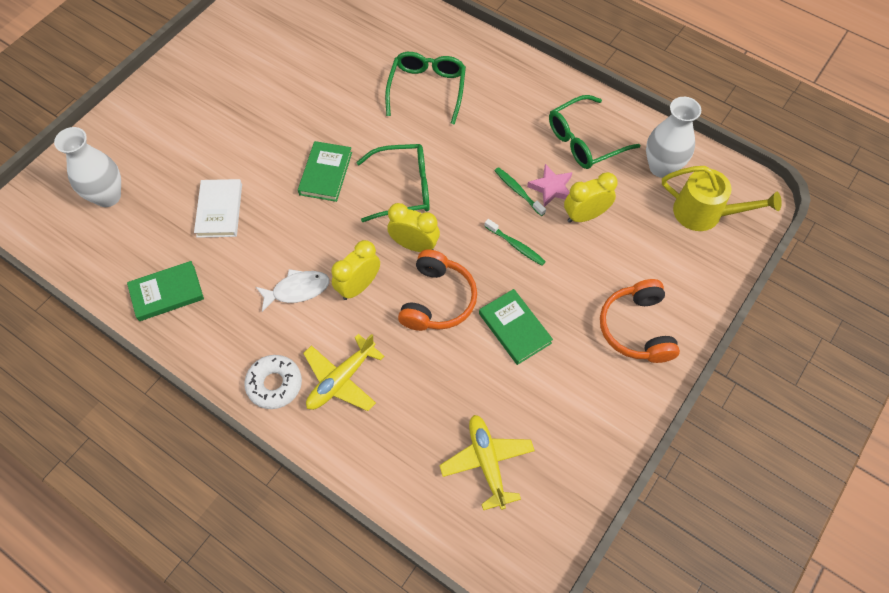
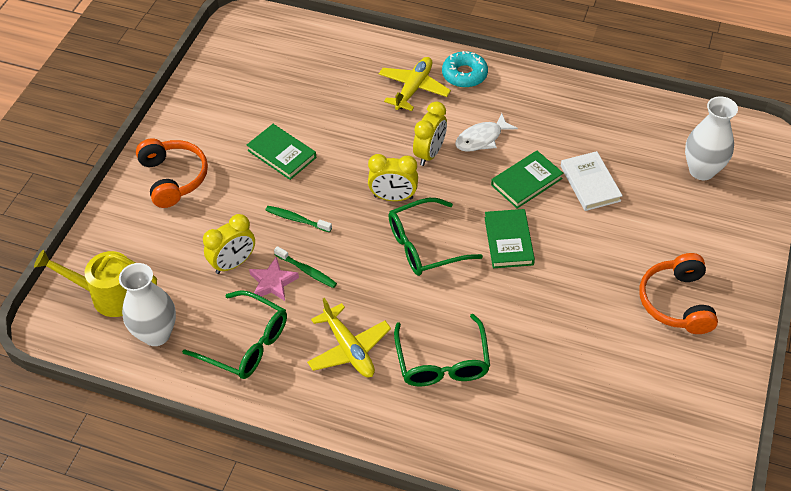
camera: 165 degrees right, 10 degrees down
(167, 293) = (590, 111): green book -> green book (526, 182)
(274, 384) = (464, 74): white donut -> turquoise donut
(437, 300) = (356, 159): orange headphones -> orange headphones (677, 302)
(487, 462) = (282, 66): yellow plane -> yellow plane (349, 349)
(584, 141) = (246, 343): green glasses -> green glasses turned 75 degrees clockwise

